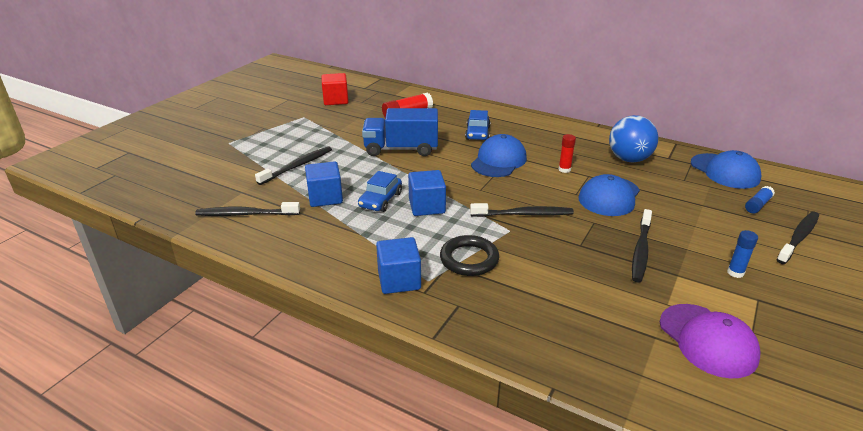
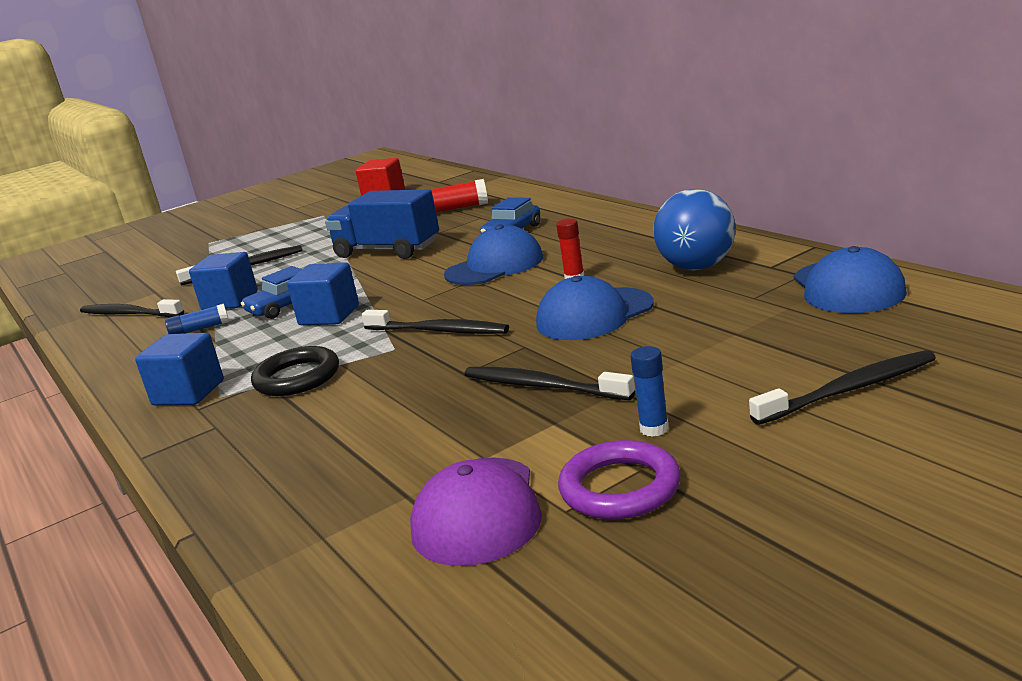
camera: 30 degrees right, 10 degrees down
(641, 250) = (542, 386): black toothbrush -> black toothbrush turned 75 degrees clockwise
(757, 205) = (838, 338): blue glue stick -> blue glue stick (200, 329)
(762, 313) = (620, 487): none -> purple ring

